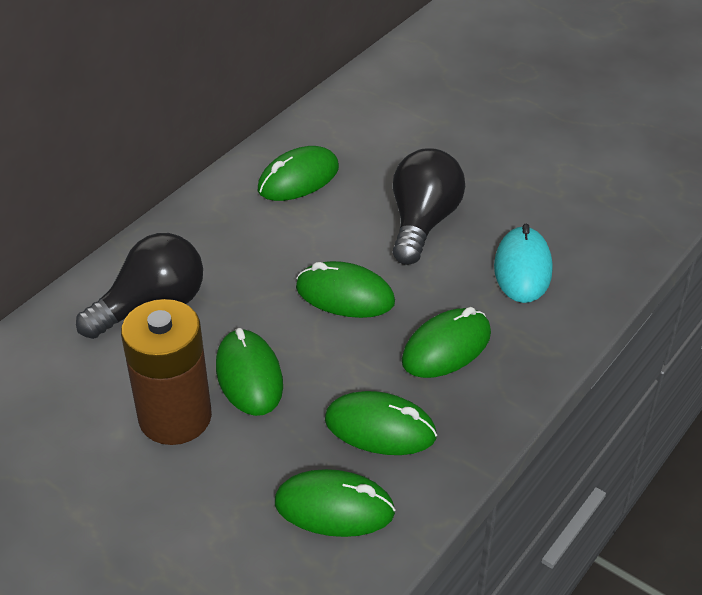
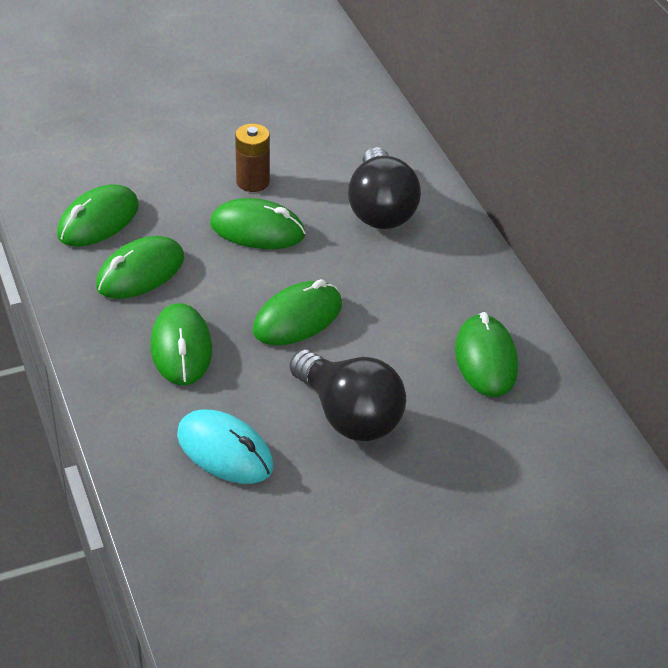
camera: 120 degrees right, 0 degrees up
(175, 417) = (253, 182): brown battery -> brown battery, size x0.55

